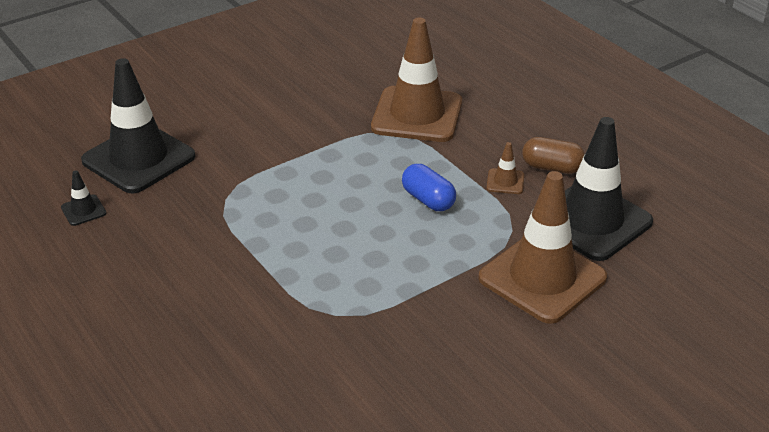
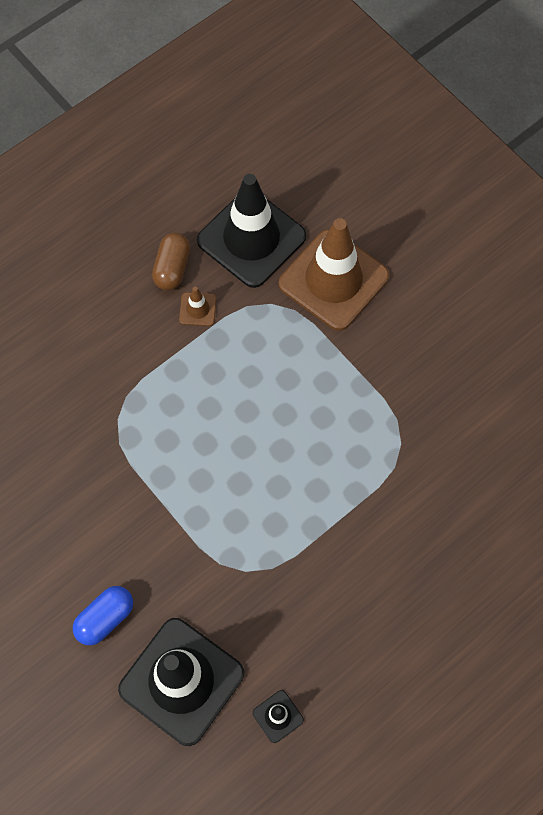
camera: 95 degrees left, 30 degrees up
(417, 115) = (84, 395): brown traffic cone -> none
(428, 200) = (231, 376): blue capsule -> blue capsule (105, 618)

